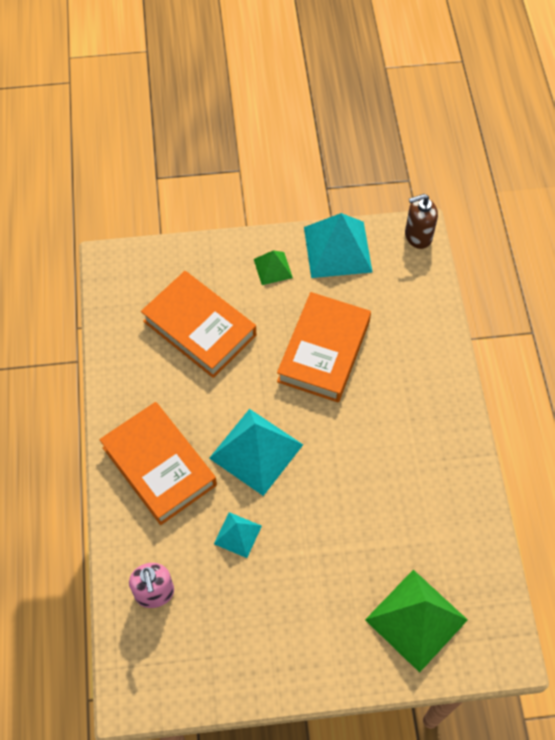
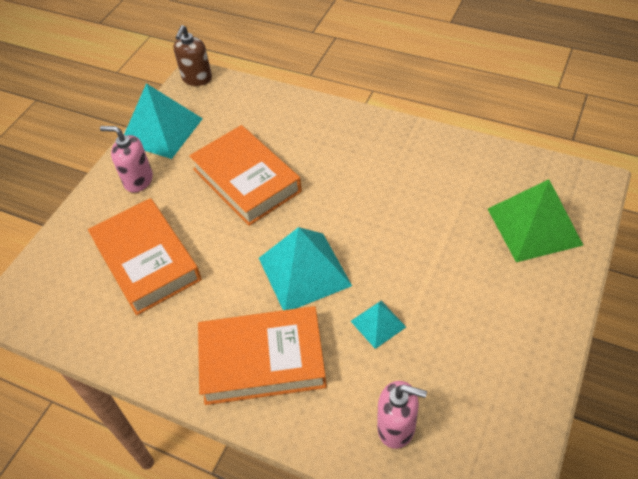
camera: 55 degrees left, 10 degrees down
(199, 328) = (147, 260): orange book -> orange book turned 75 degrees clockwise
(273, 268) = (138, 180): green pyramid -> pink soap dispenser

